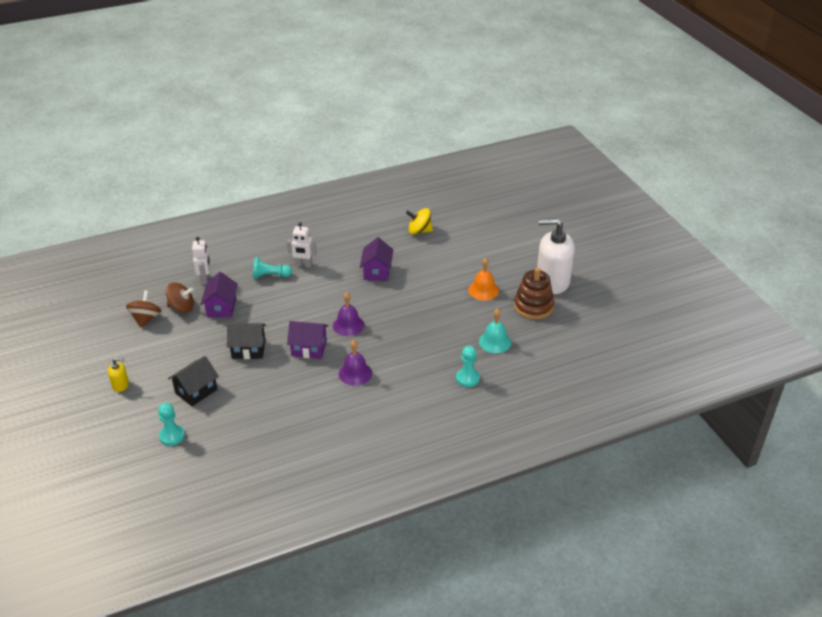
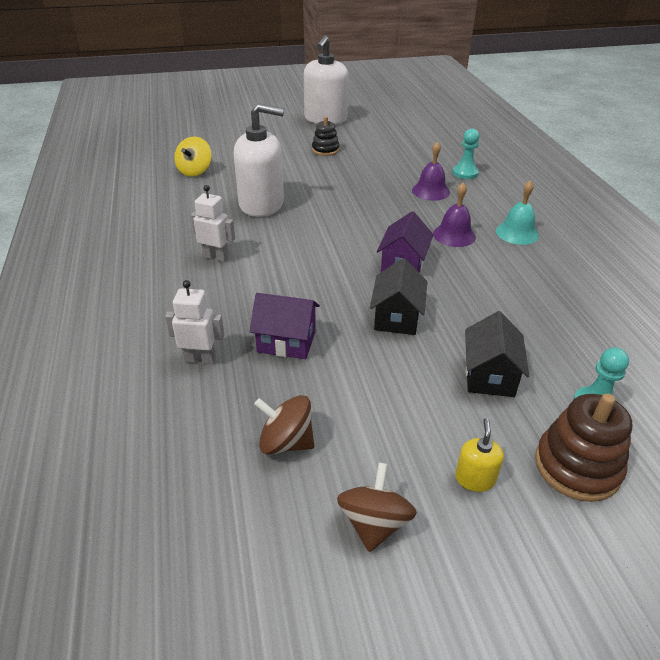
camera: 80 degrees left, 0 degrees up
(182, 307) = (269, 390): brown spinning top -> brown spinning top (374, 523)
(196, 391) = (489, 375): black house -> black house turned 45 degrees clockwise
(270, 276) = (226, 288): turquoise pawn -> none
(303, 265) = (216, 257): white robot -> white robot turned 90 degrees counterclockwise
(348, 325) = (362, 232): purple bell -> purple bell (430, 191)
(377, 271) = (261, 204): purple house -> white soap dispenser
(483, 290) = (325, 150): orange bell -> black stacking toy
(495, 342) = (410, 154): turquoise bell -> turquoise bell (517, 233)
(533, 306) = (360, 131): brown stacking toy -> brown stacking toy (577, 466)

